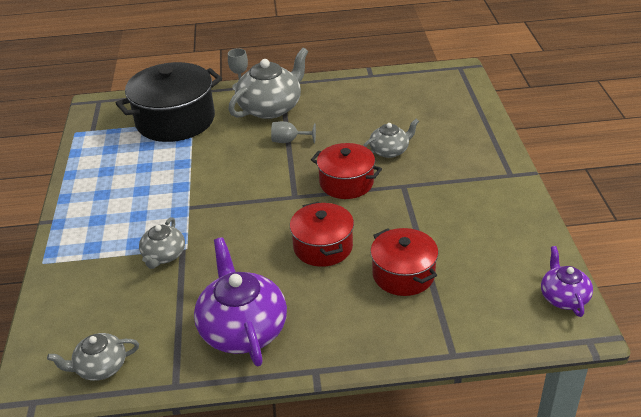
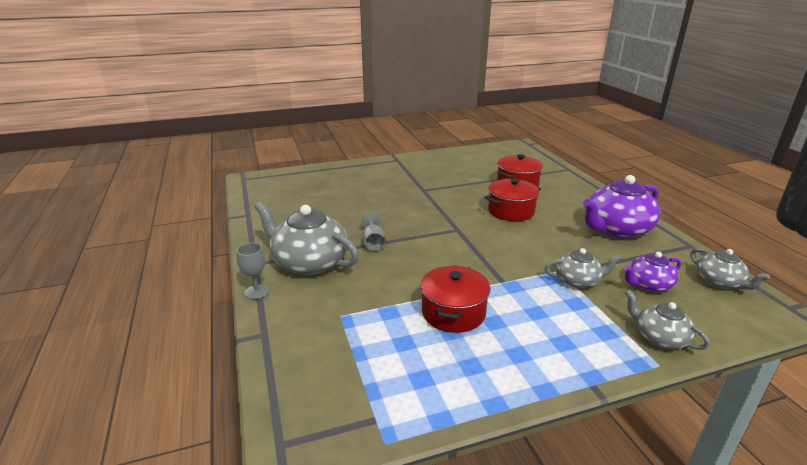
camera: 105 degrees left, 10 degrees down
(175, 120) = (340, 331): black pot -> none
(346, 183) = (429, 210): red pot -> red pot (453, 312)
(390, 151) = (378, 197): grey teapot -> grey teapot (659, 337)
(563, 297) = (502, 148): purple teapot -> purple teapot (648, 285)

